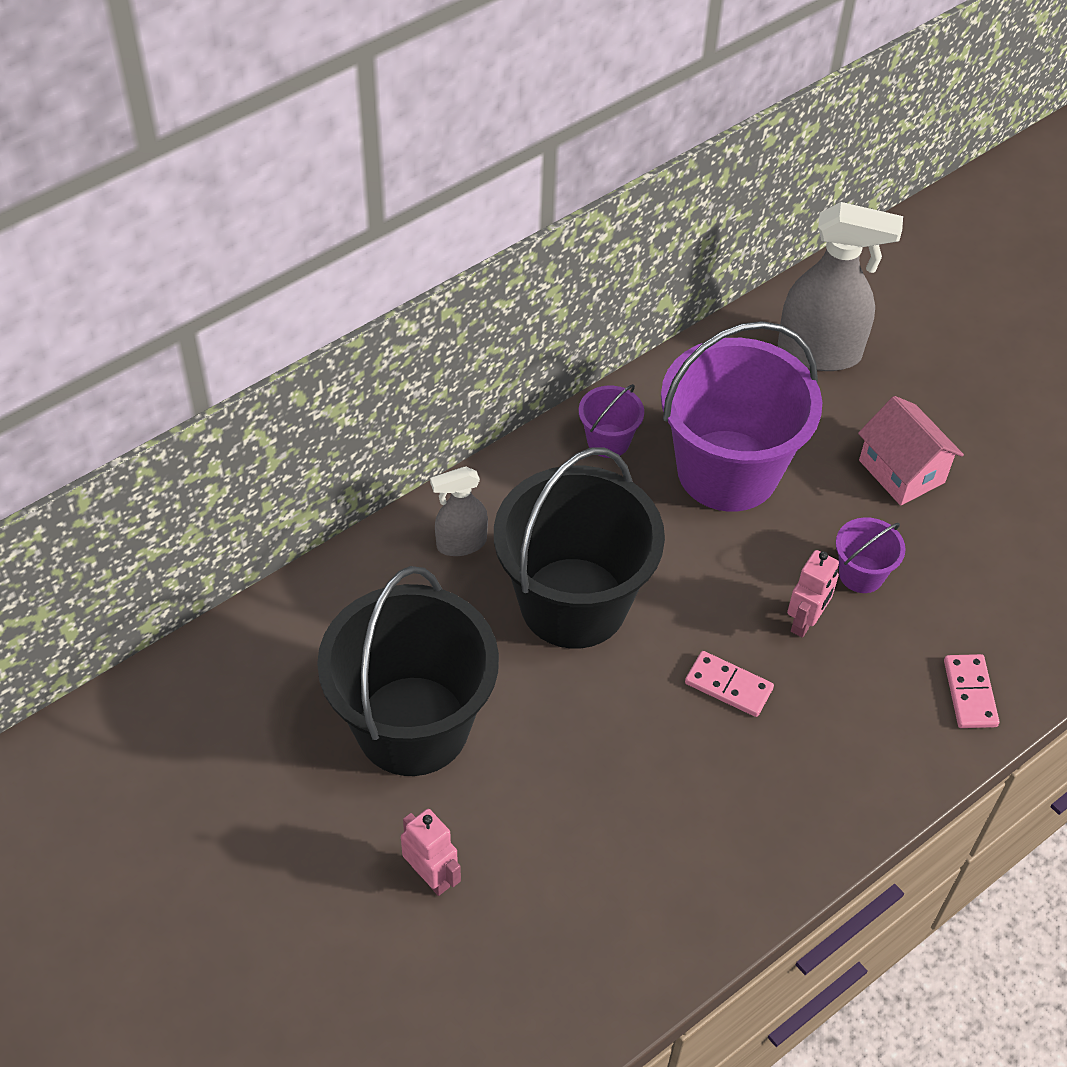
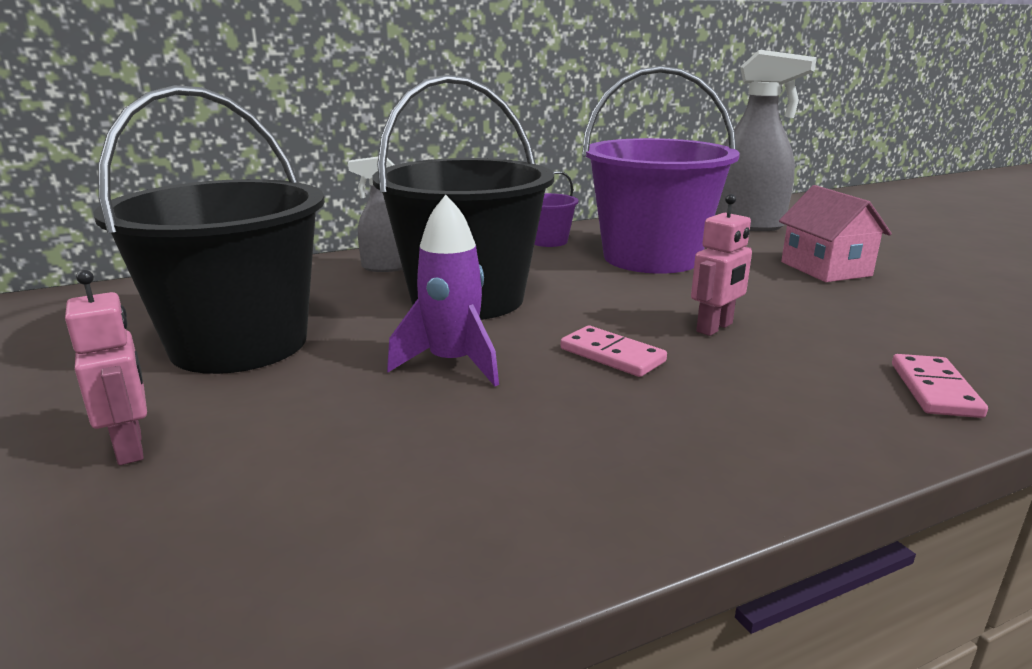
camera: 15 degrees right, 30 degrees down
(605, 723) = (452, 363): none -> purple rocket
(861, 574) = (782, 309): purple bucket -> none

